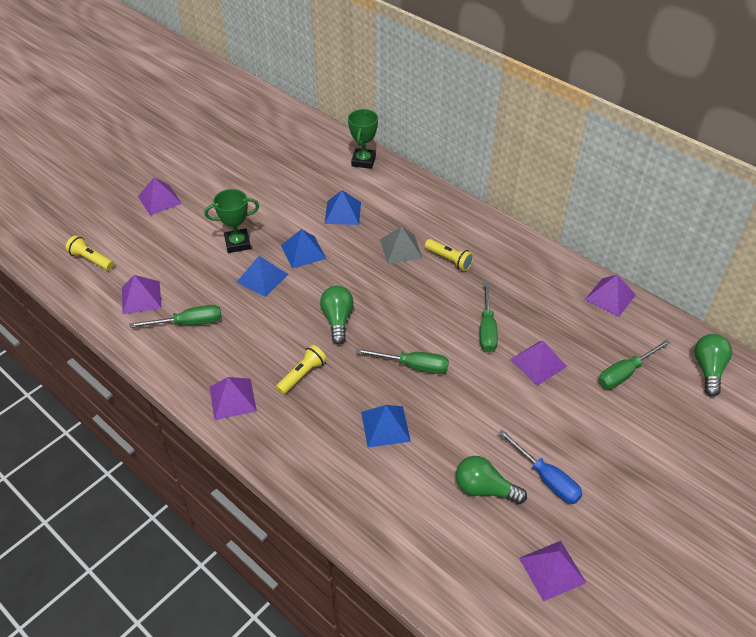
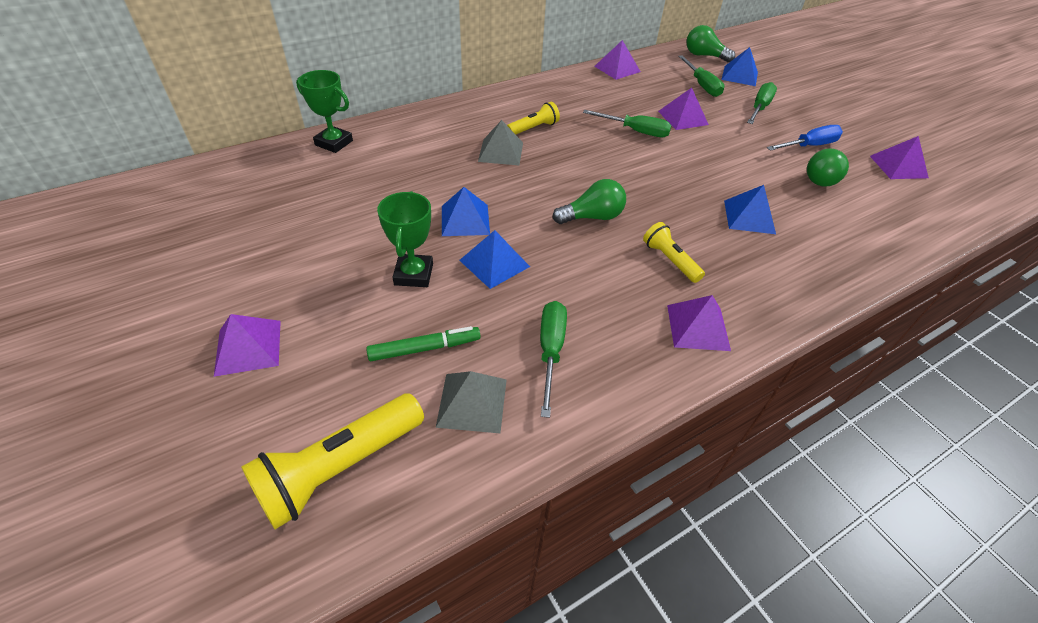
camera: 75 degrees left, 0 degrees up
(91, 260) = (340, 467): yellow flashlight -> yellow flashlight, size x1.74
(141, 297) = (472, 402): purple pyramid -> grey pyramid
(176, 267) = (425, 348): none -> green marker
(337, 320) = (592, 217): green light bulb -> green light bulb turned 150 degrees clockwise
(343, 212) = (415, 176): blue pyramid -> blue pyramid (739, 75)
(413, 366) = (672, 182): green screwdriver -> green screwdriver (759, 108)

